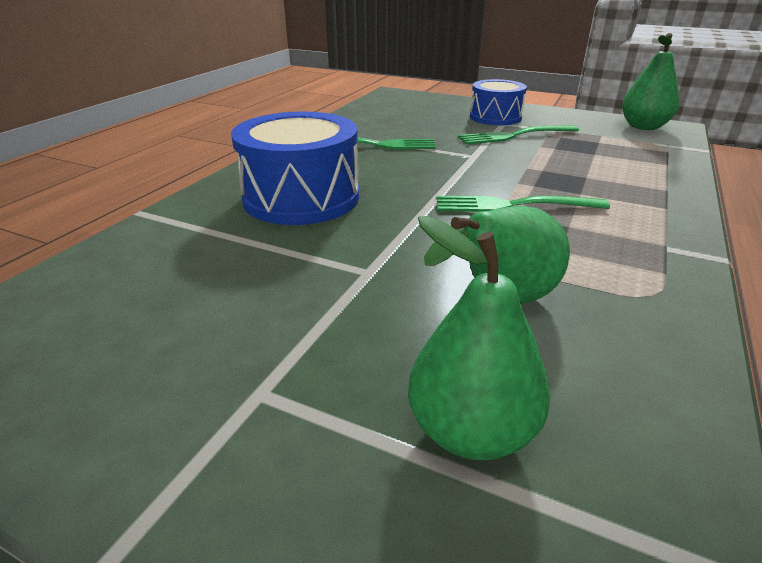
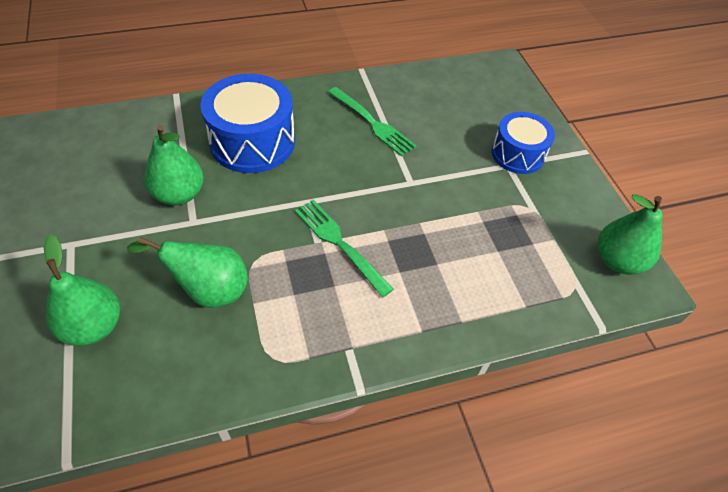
camera: 45 degrees right, 20 degrees up
(307, 265) = (179, 194): none -> green pear
(514, 136) = (483, 186): green fork -> none

